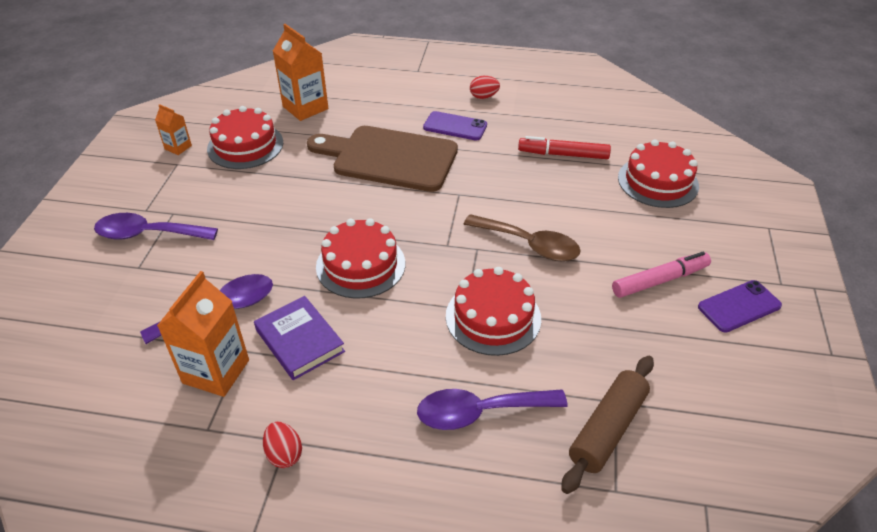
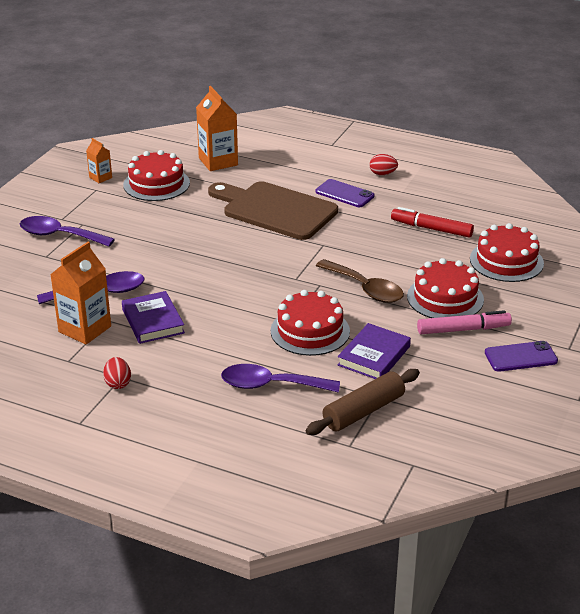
camera: 15 degrees right, 10 degrees down
(360, 265) = (219, 281): red cake -> red cake (445, 298)
(581, 339) = (374, 356): none -> purple book

